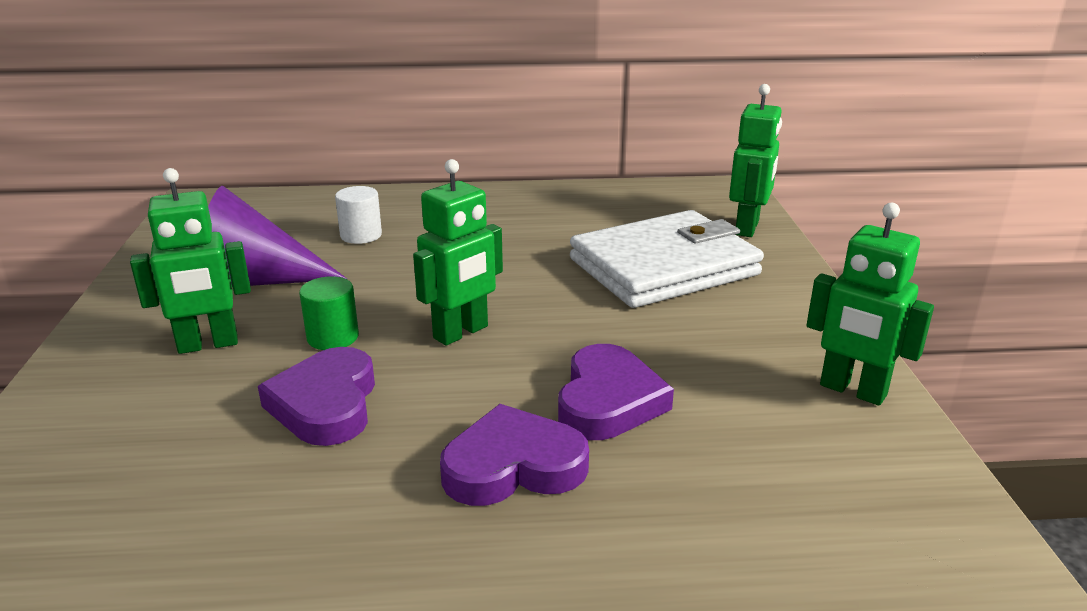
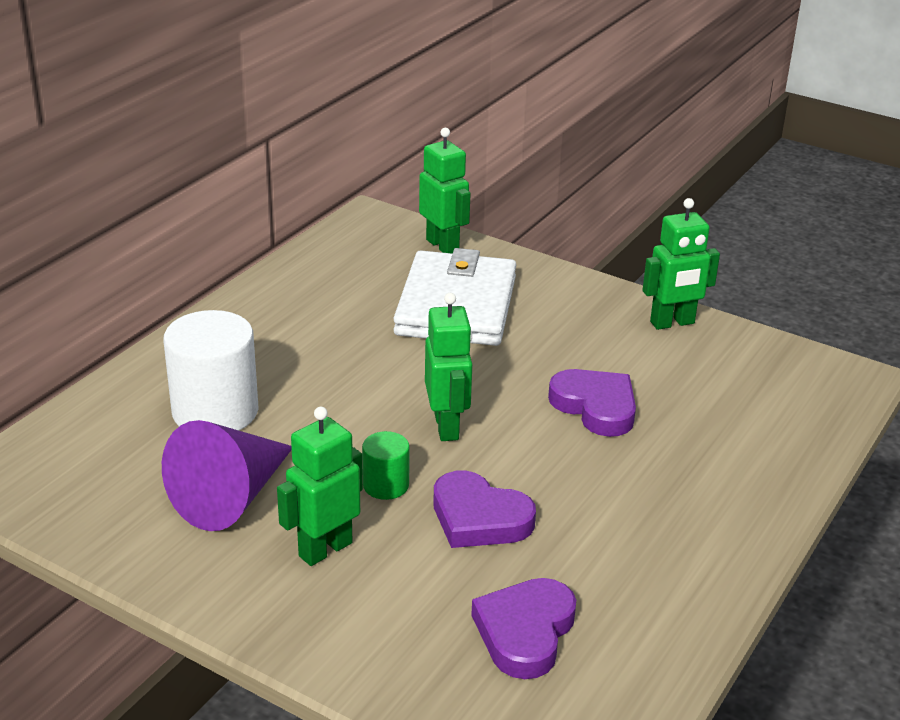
camera: 55 degrees left, 5 degrees up
(208, 345) = (325, 549): green robot -> green robot turned 150 degrees counterclockwise
(361, 235) = (215, 412): white cylinder -> white cylinder, size x1.98
(513, 466) = (626, 470): purple heart -> purple heart (525, 632)

